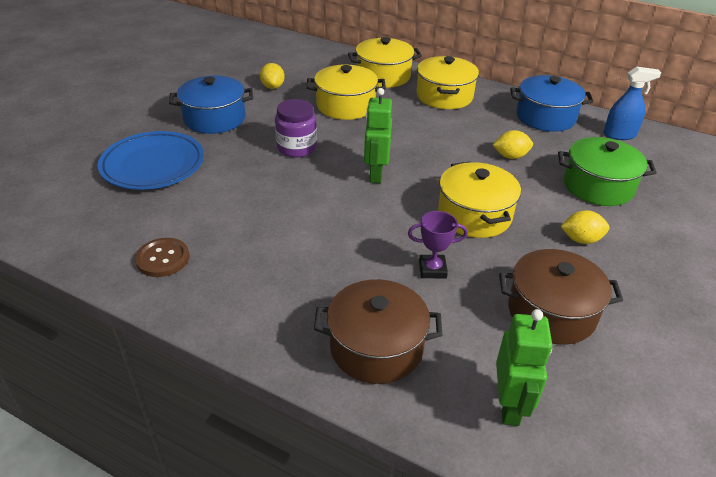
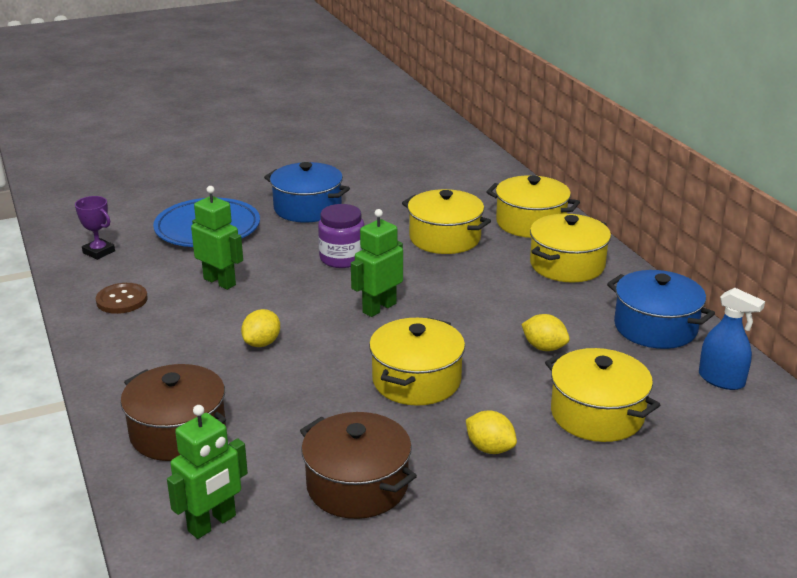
camera: 40 degrees right, 10 degrees down
(228, 205) = (220, 282): none -> green robot
(273, 87) = (400, 197): yellow lemon -> yellow lemon (262, 343)
(432, 269) = (307, 403): purple trophy -> purple trophy (99, 252)
(598, 186) = (597, 414): green pot -> yellow pot

